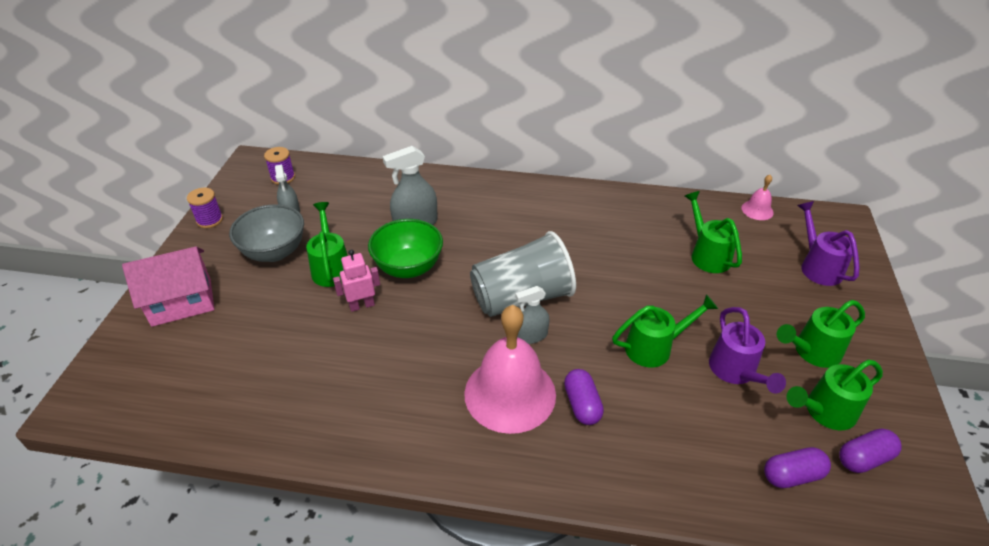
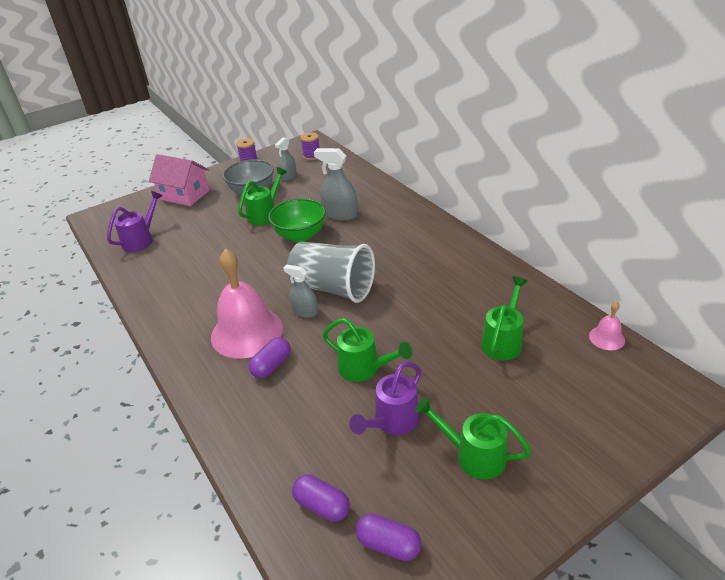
camera: 50 degrees right, 5 degrees down
(362, 305) = (250, 241): pink robot -> none
(817, 266) = (590, 408): purple watering can -> purple watering can (141, 240)
(824, 412) = (412, 495): green watering can -> none

